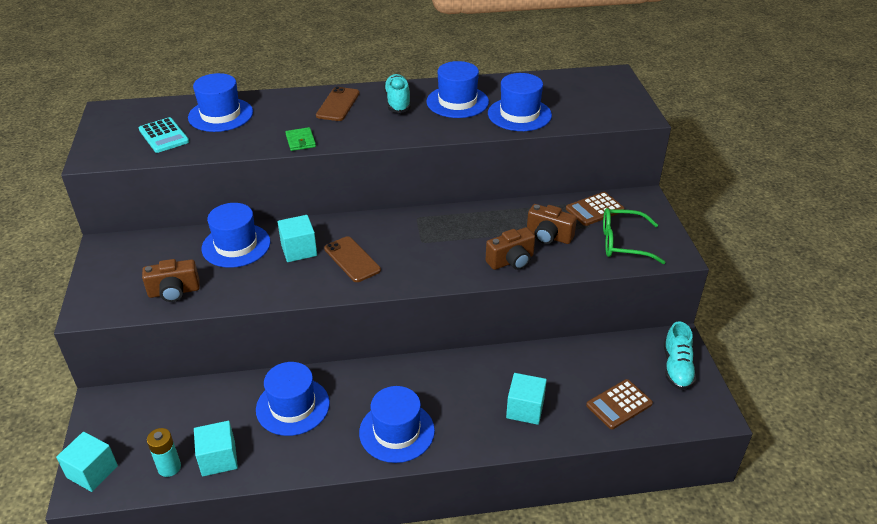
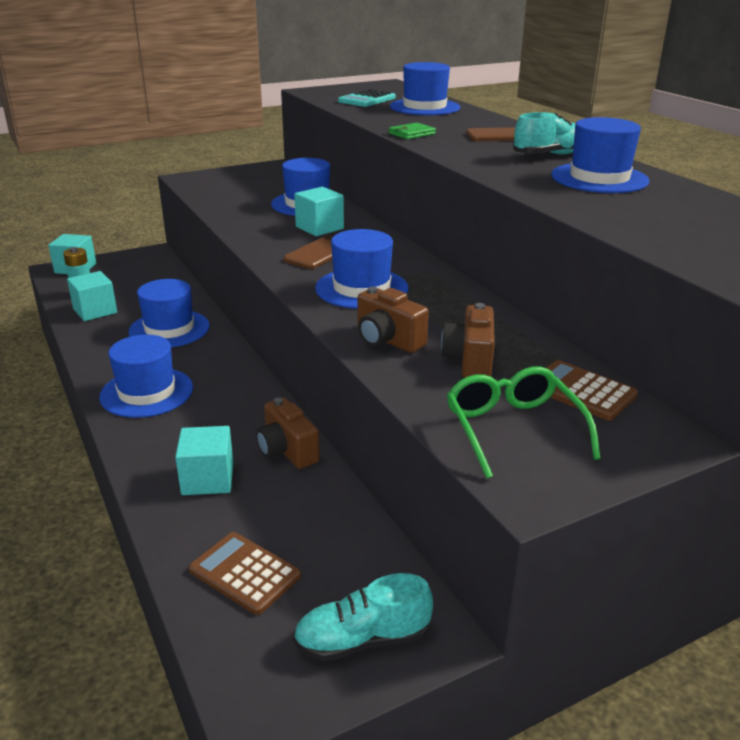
camera: 70 degrees right, 10 degrees down
(174, 292) = (225, 197): brown camera -> brown camera (287, 451)
(519, 114) = (623, 211): blue hat -> blue hat (361, 288)

